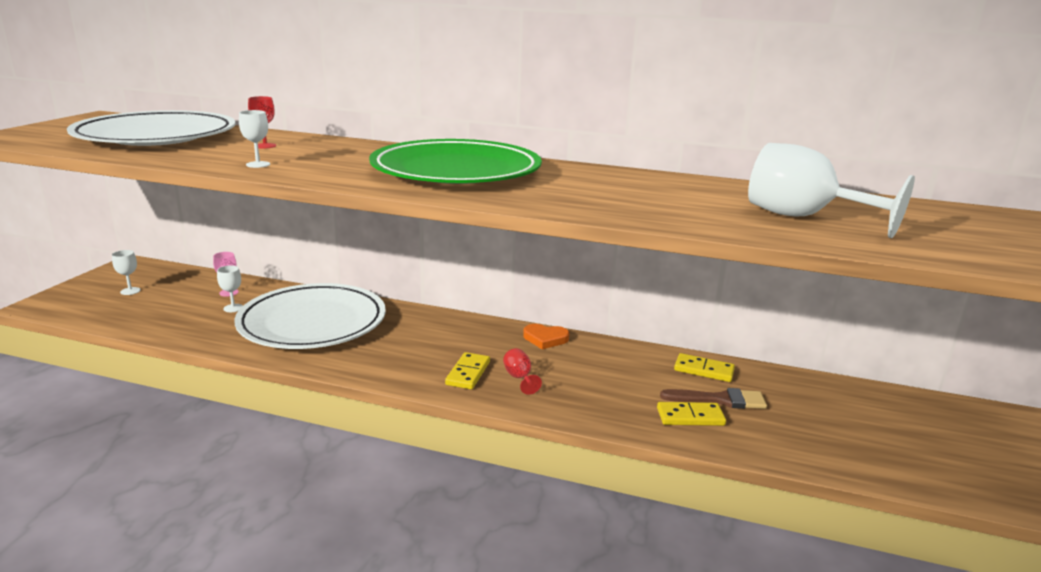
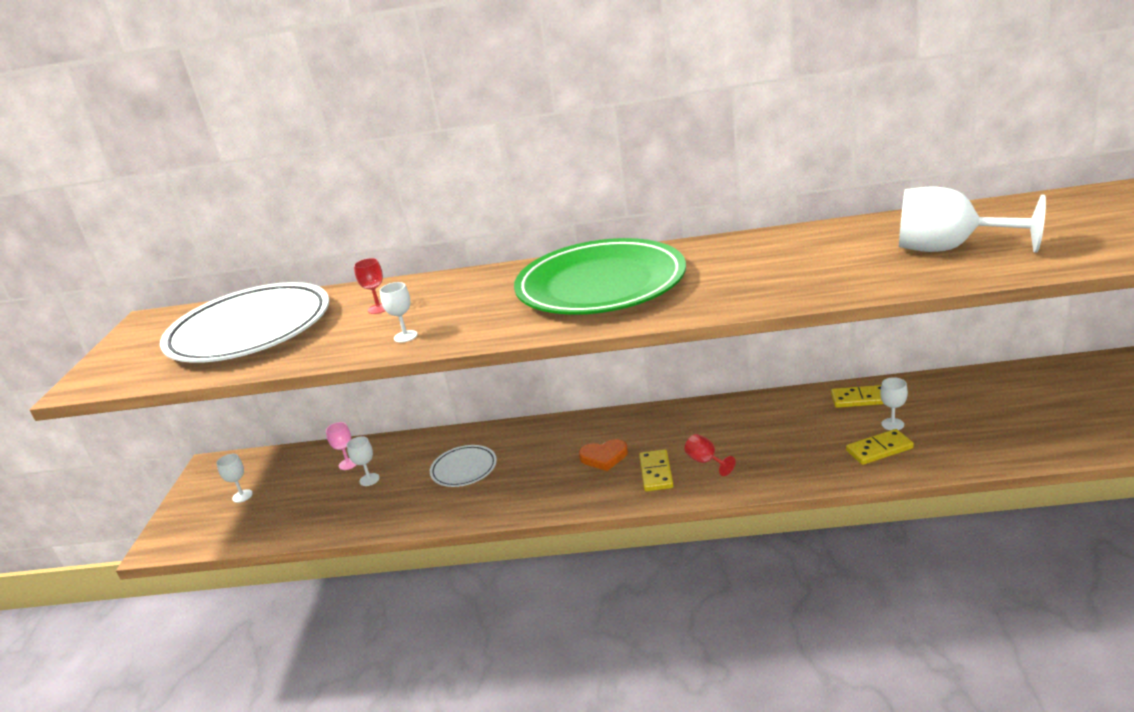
camera: 10 degrees left, 5 degrees up
(312, 322) = (464, 469): white plate -> white plate, size x0.45
(545, 339) = (698, 413): orange heart -> orange heart (604, 457)
(719, 400) = (892, 424): brown brush -> white goblet

